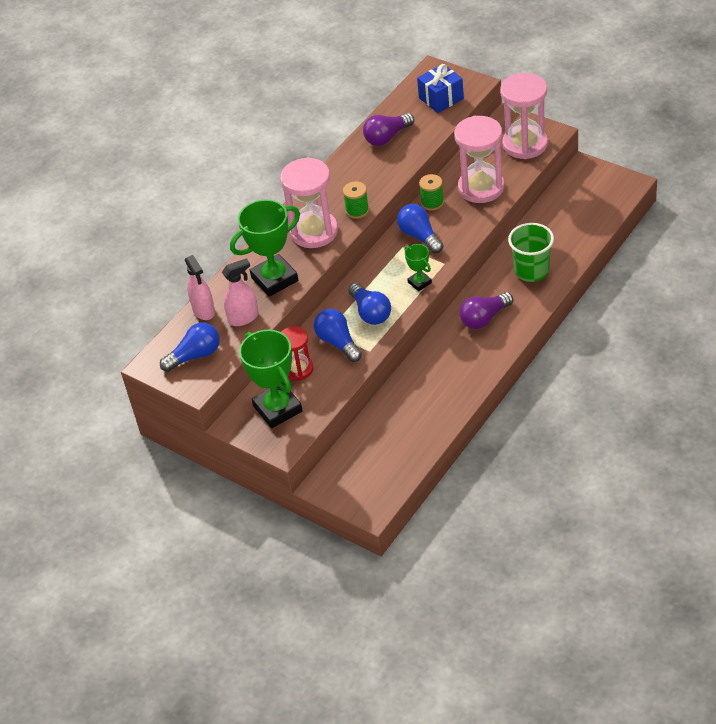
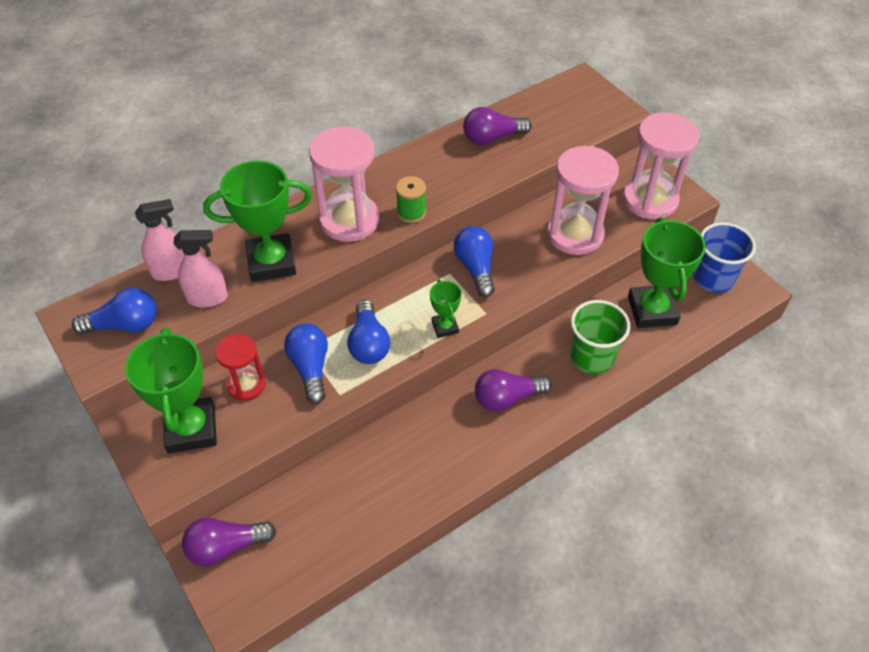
camera: 15 degrees right, 5 degrees up
(204, 311) = (171, 271): pink spray bottle -> pink spray bottle turned 105 degrees counterclockwise
(339, 477) = (226, 547): none -> purple light bulb
(432, 203) = (511, 232): green spool -> none
(441, 98) = (575, 114): blue gift -> none
(560, 224) = (652, 310): none -> green trophy
(595, 186) = (713, 278): none -> blue cup

